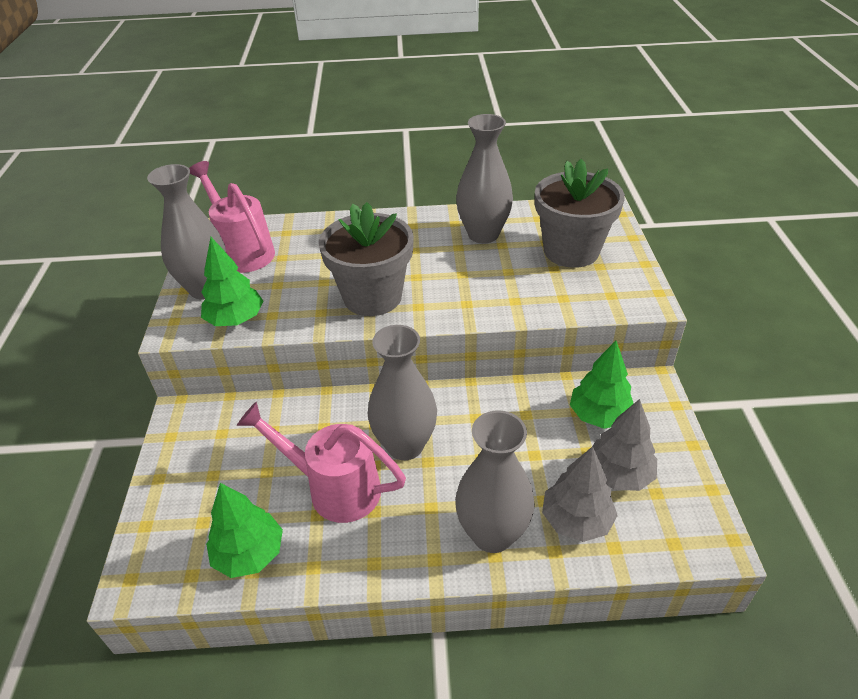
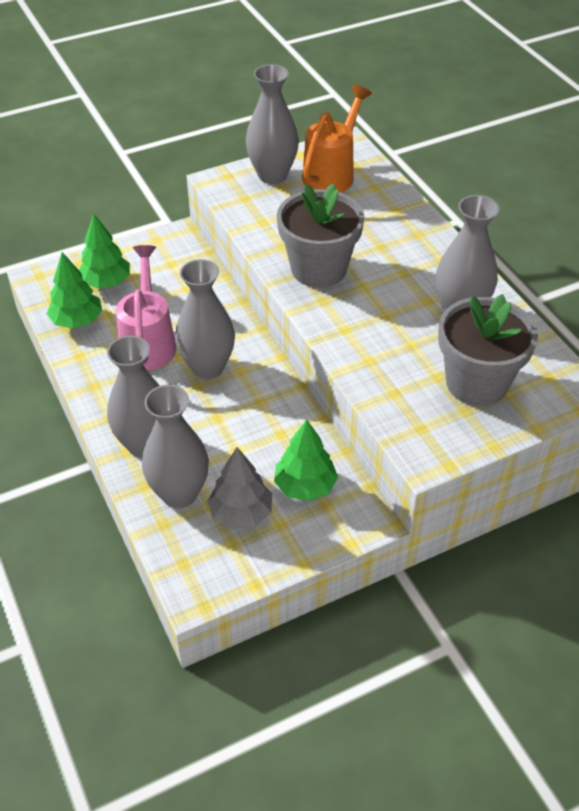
camera: 65 degrees right, 5 degrees up
(235, 320) = (246, 205): green tree -> green tree (106, 282)
(242, 251) = (332, 173): pink watering can -> orange watering can
(576, 520) = (179, 493): grey tree -> grey vase

